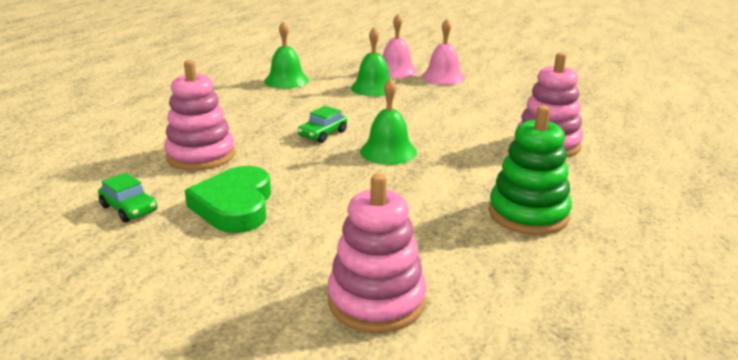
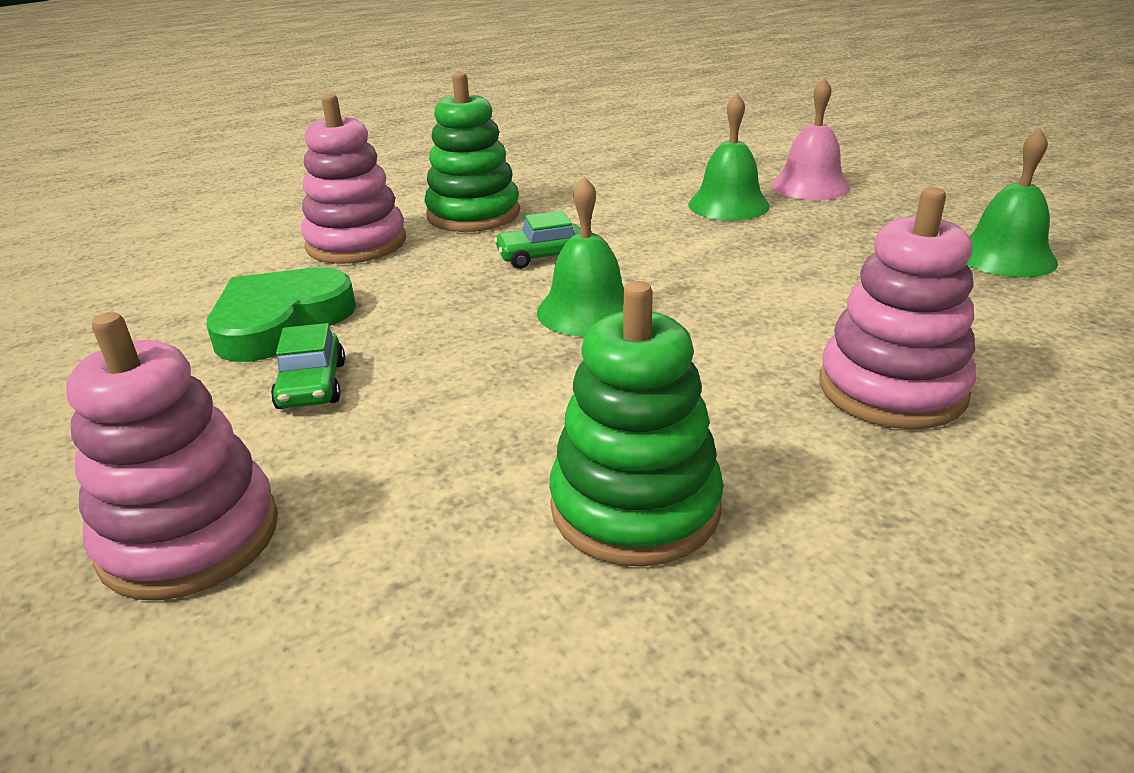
camera: 40 degrees right, 5 degrees up
(129, 209) = (186, 286): green car -> green car (312, 385)
(245, 123) = (473, 214): none -> green stacking toy
(286, 80) = (620, 167): green bell -> green bell (1005, 256)
(443, 77) = (879, 212): pink bell -> none

